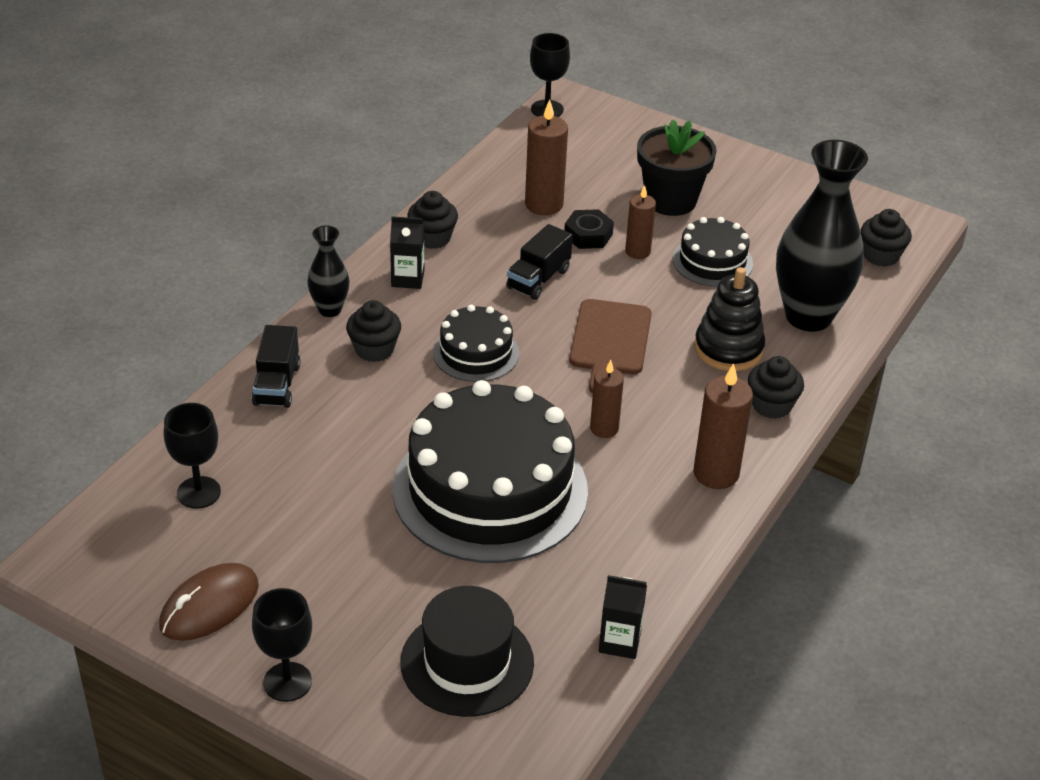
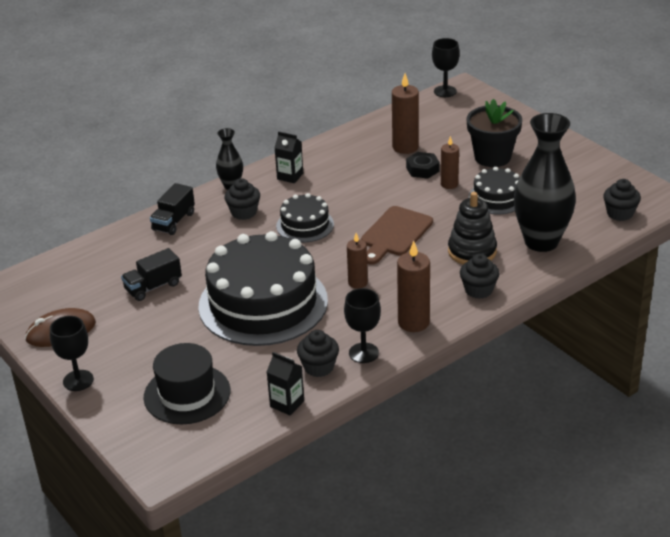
camera: 25 degrees right, 5 degrees down
(198, 492) = (92, 271): black goblet -> black goblet (363, 353)
(432, 238) = (320, 156): black cupcake -> black cupcake (319, 367)
(538, 279) = (372, 190): black truck -> black truck (153, 287)

